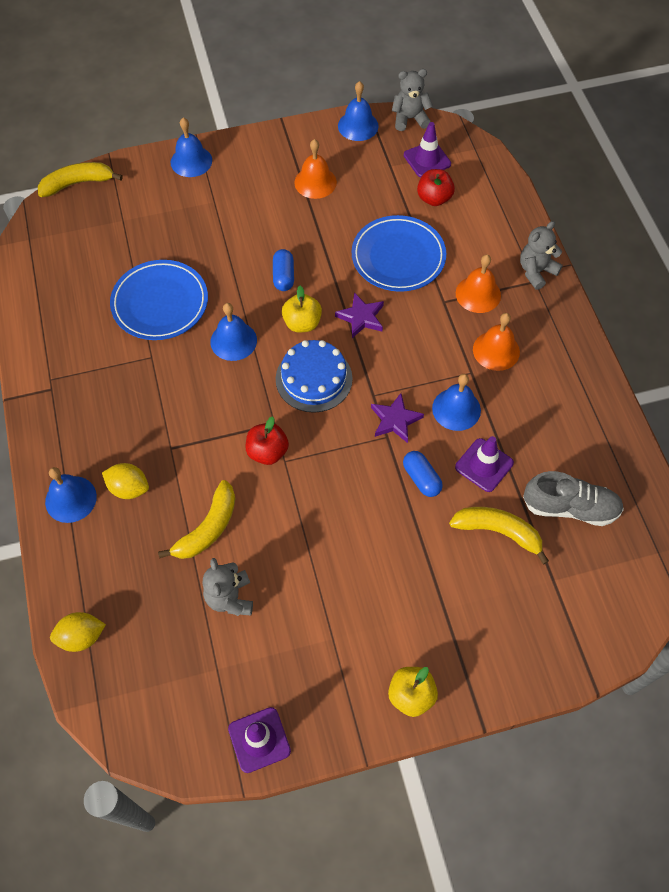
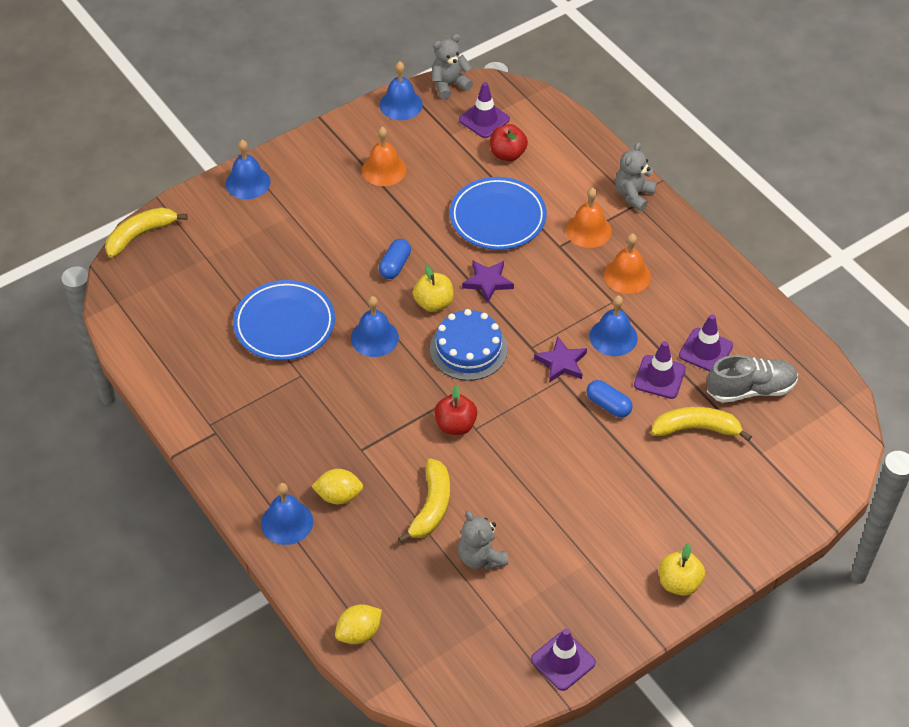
camera: 20 degrees left, 10 degrees down
(283, 276) = (395, 265): blue capsule -> blue capsule turned 45 degrees clockwise
(541, 452) = (705, 350): none -> purple traffic cone

